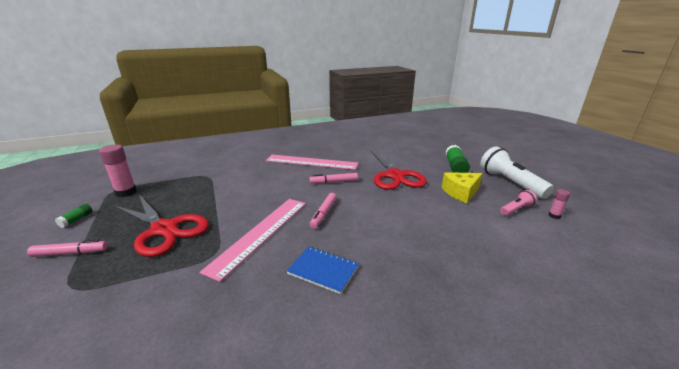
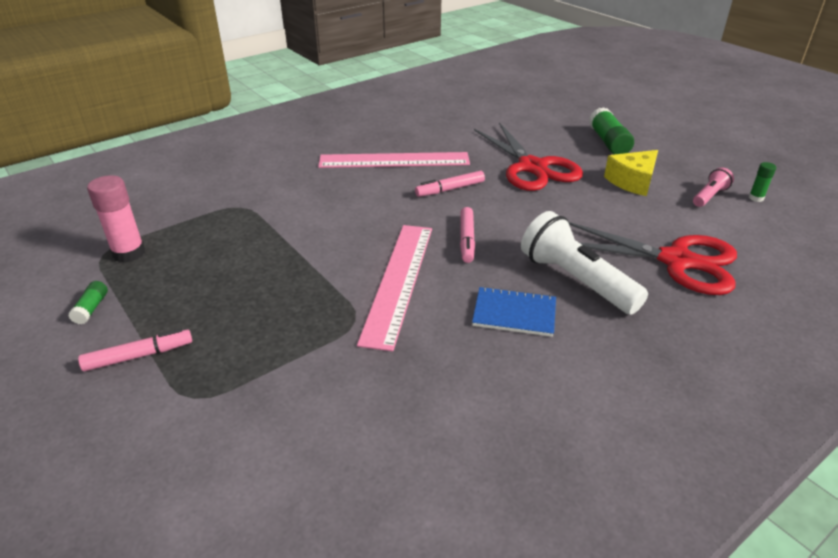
camera: 15 degrees left, 10 degrees up
(164, 229) = (251, 299): red scissors -> red scissors (676, 261)
(510, 183) = (689, 158): white flashlight -> white flashlight (575, 280)
(554, 216) = (756, 198): pink glue stick -> green glue stick

